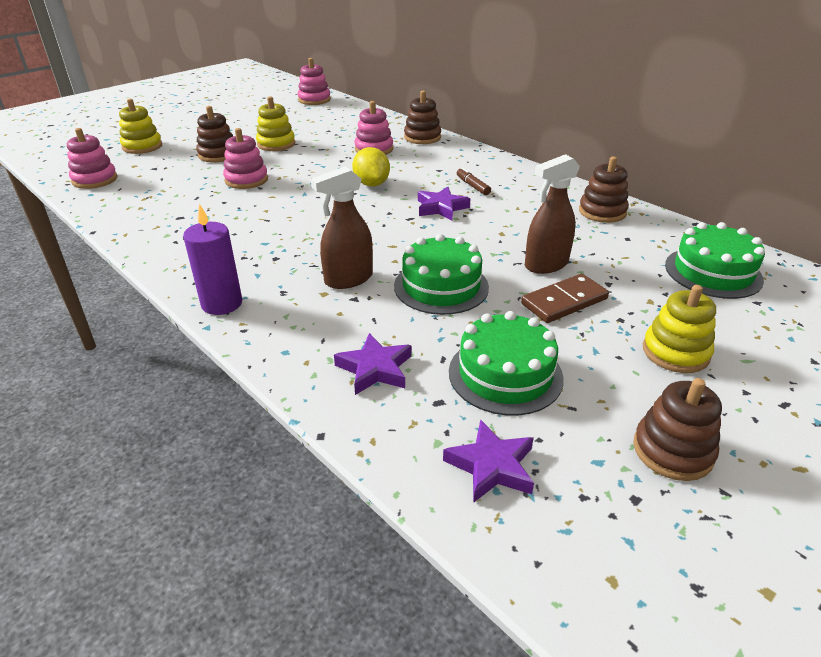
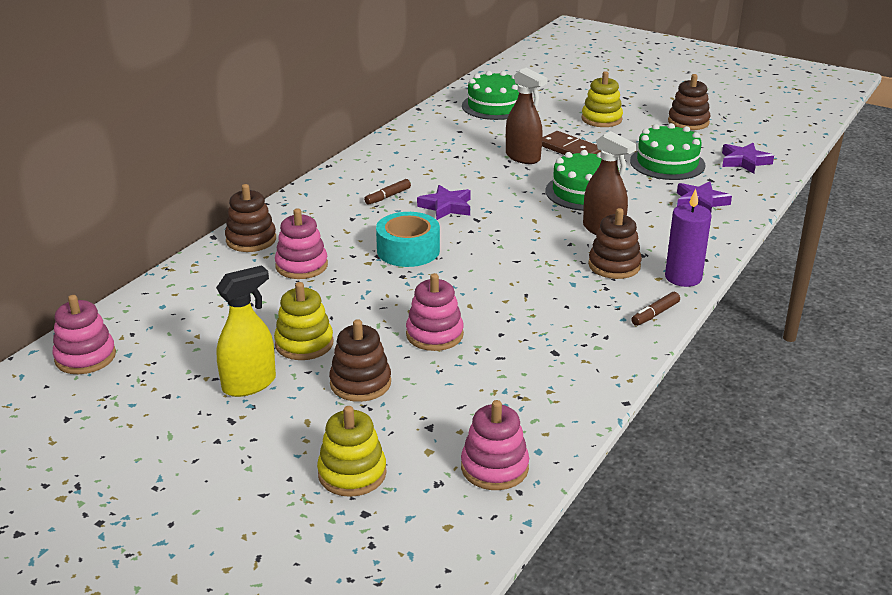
camera: 105 degrees left, 5 degrees down
(180, 271) = (655, 314): none -> brown marker
(249, 130) = (249, 384): none -> yellow spray bottle
(371, 184) = (408, 250): yellow lemon -> turquoise tape
(602, 212) = (416, 140): brown stacking toy -> brown stacking toy (614, 265)

